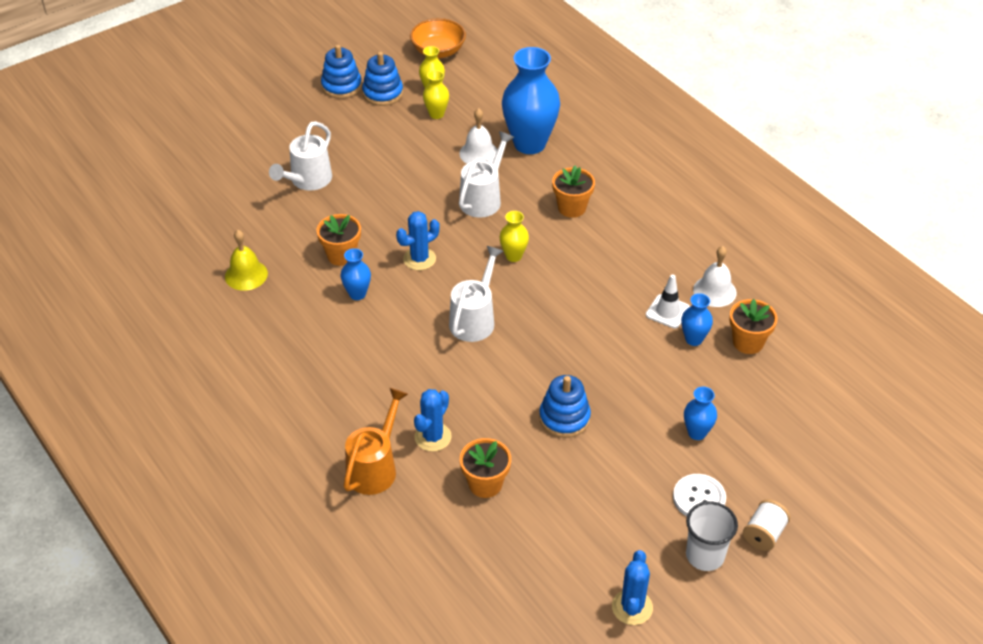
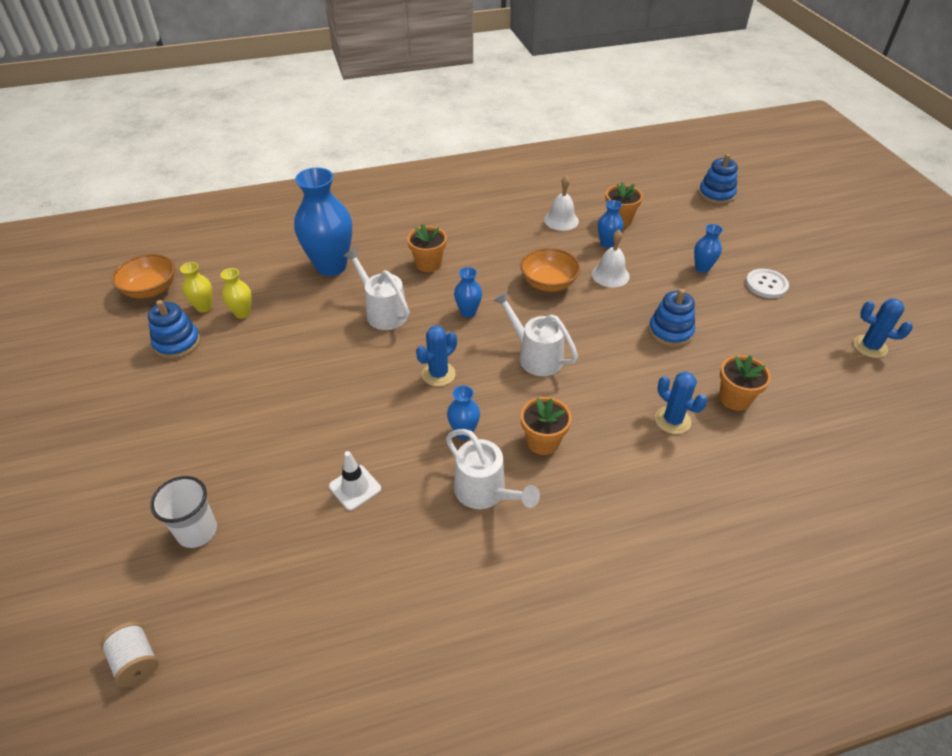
camera: 70 degrees left, 0 degrees up
(246, 275) = (385, 525): yellow bell -> none
(307, 181) = (267, 435): white watering can -> white watering can (486, 493)
(341, 86) = (136, 372): blue stacking toy -> blue stacking toy (716, 194)
(341, 255) = (400, 432): orange flower pot -> orange flower pot (543, 442)
(375, 467) = (701, 472): orange watering can -> none
(419, 259) = (438, 374): blue cactus -> blue cactus turned 60 degrees clockwise
(478, 153) = (320, 299): white bell -> white bell (610, 275)
(513, 256) = (468, 312): yellow vase -> blue vase
(592, 305) = (548, 283): none -> orange bowl
(667, 311) = (573, 247): white traffic cone -> white traffic cone (355, 487)
(705, 555) = (821, 297): white cup -> white cup (197, 531)
(764, 534) = (803, 265): white spool -> white spool (136, 661)

